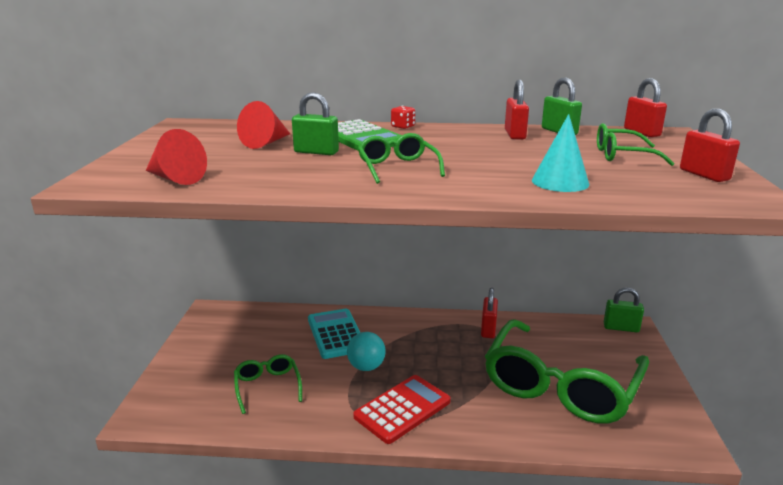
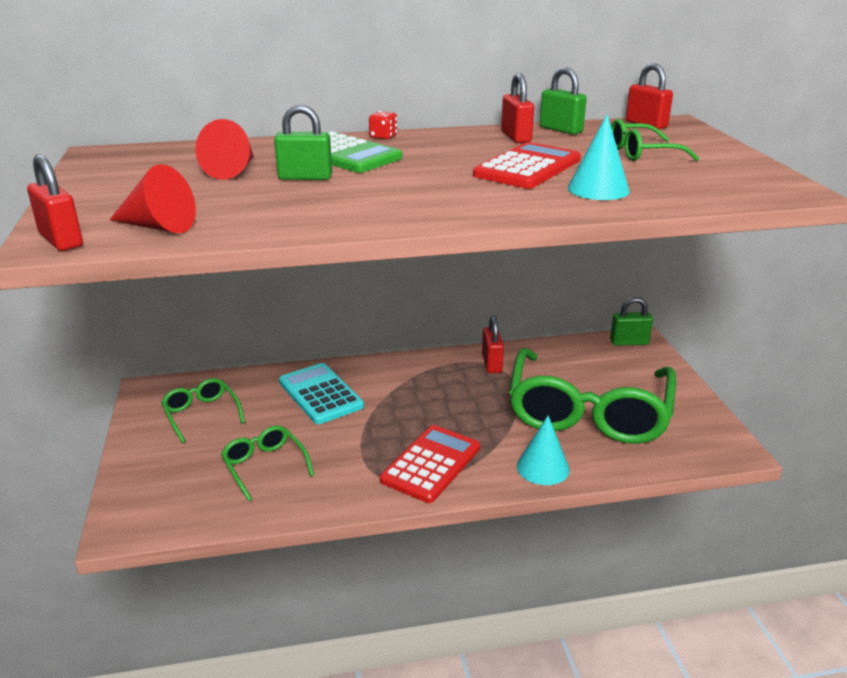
camera: 15 degrees left, 5 degrees up
(366, 367) = (371, 425): turquoise ball -> none
(397, 167) = (415, 188): green glasses -> green glasses (201, 414)
(500, 430) = (543, 467): none -> turquoise cone
(507, 159) = (528, 168): none -> red calculator
(704, 175) = (731, 168): red padlock -> red padlock (61, 240)

